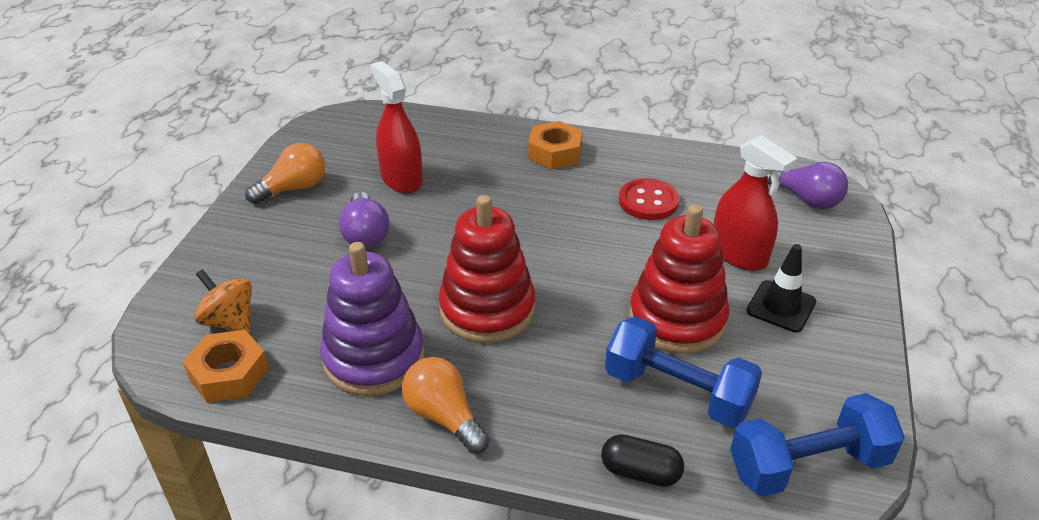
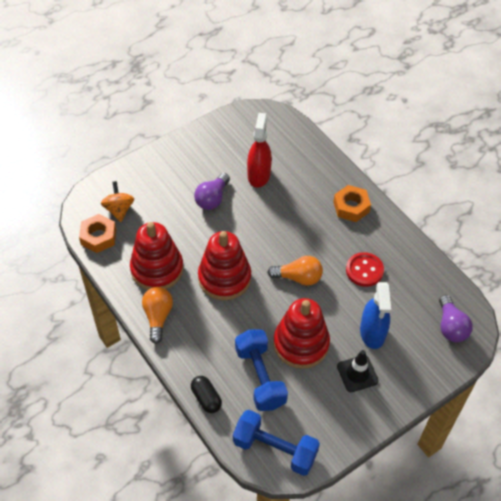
camera: 40 degrees right, 15 degrees up
(293, 188) = (205, 148): orange light bulb -> orange light bulb (298, 277)
(374, 358) = (157, 269): purple stacking toy -> red stacking toy
(739, 254) = (372, 332): red spray bottle -> blue spray bottle

